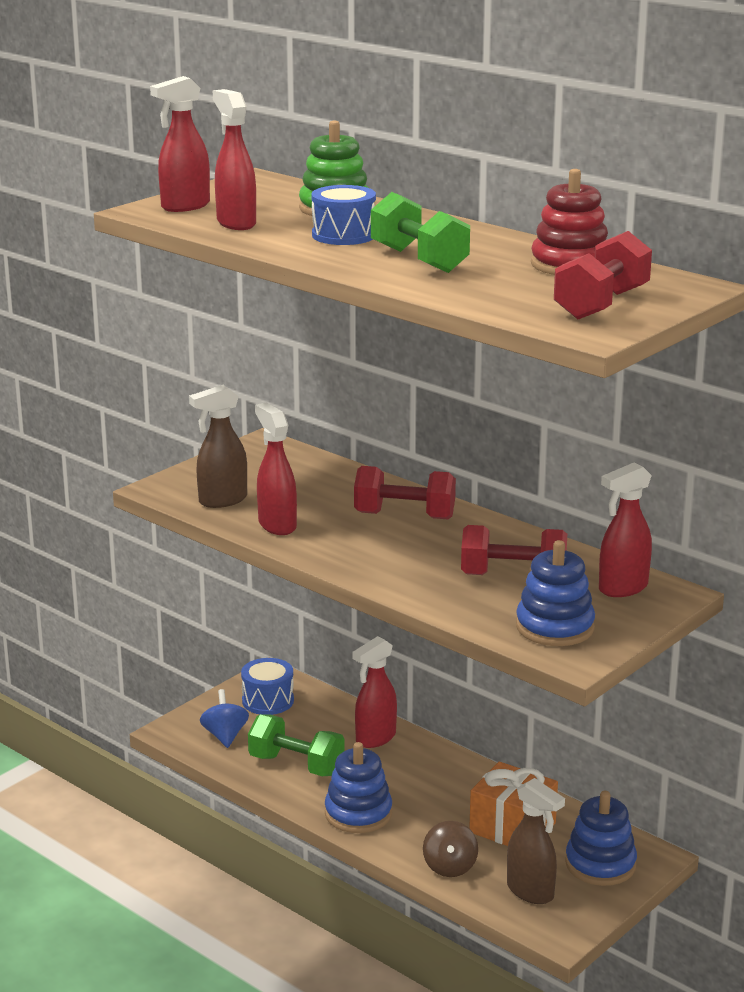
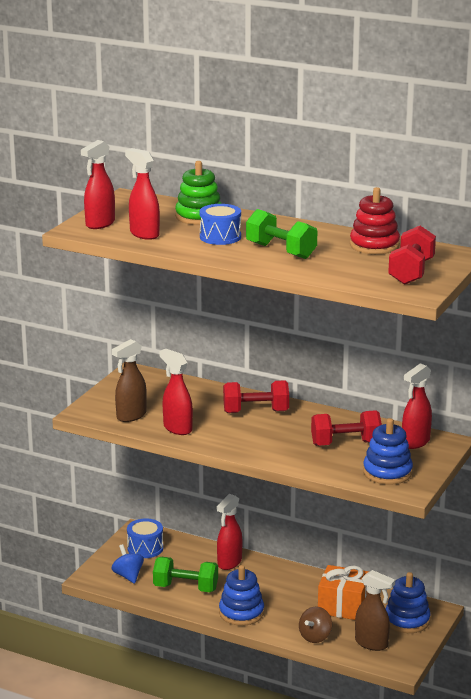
camera: 15 degrees left, 0 degrees up
(450, 867) = (315, 637): brown spinning top -> brown spinning top turned 45 degrees clockwise

